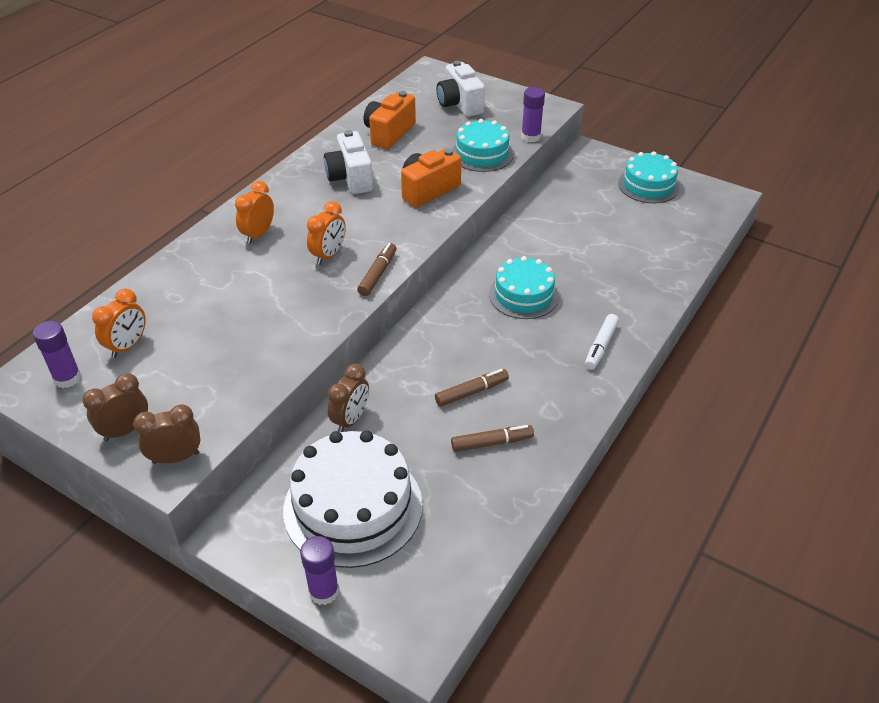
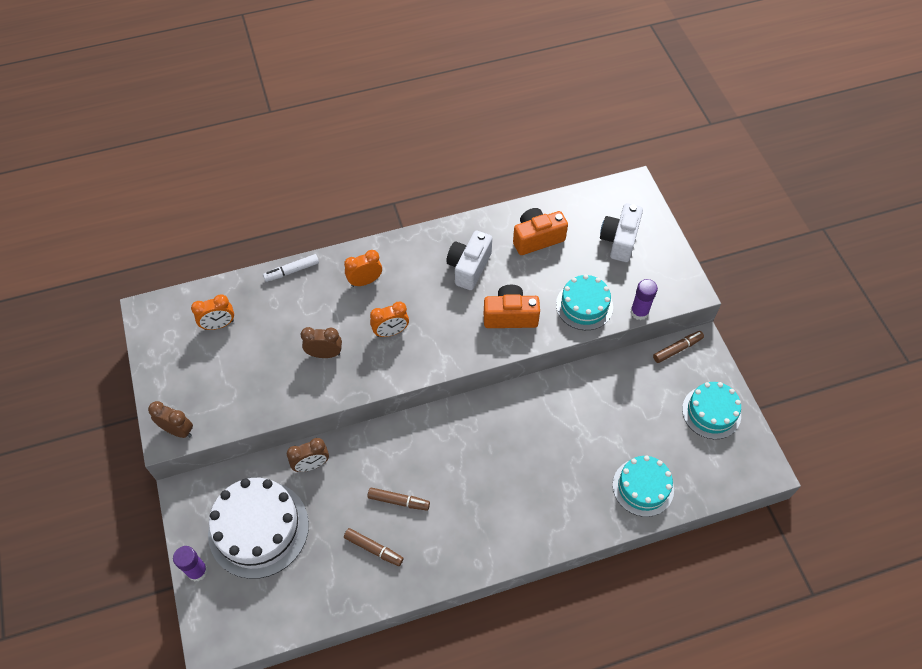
camera: 40 degrees right, 15 degrees up
(67, 378) = (171, 327): purple glue stick -> none
(125, 430) = (170, 390): brown clock -> brown clock (324, 354)
(378, 274) = (406, 371): brown marker -> brown marker (677, 349)
(523, 295) = (509, 448): turquoise cake -> turquoise cake (643, 487)
(600, 346) = (516, 530): white marker -> white marker (292, 271)

